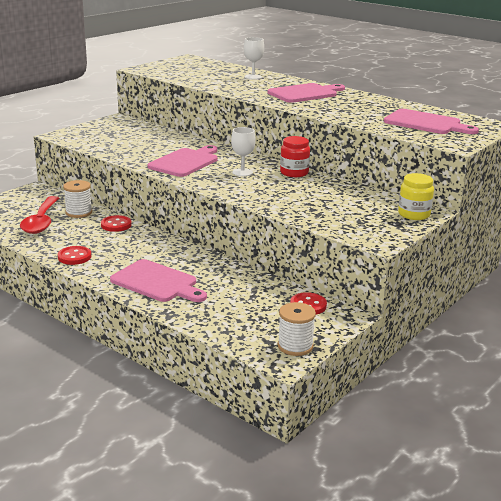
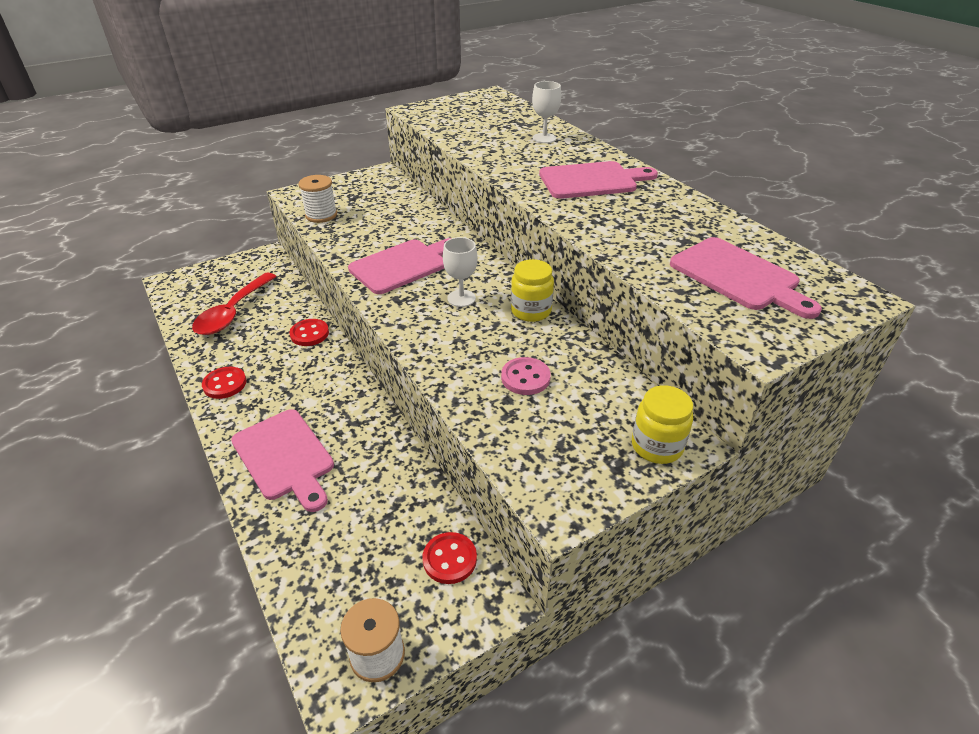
camera: 20 degrees right, 15 degrees up
(79, 212) = (283, 304): white spool -> white spool (321, 215)
(294, 173) = (531, 311): red jar -> yellow jar
(316, 199) = (525, 378): none -> pink button

